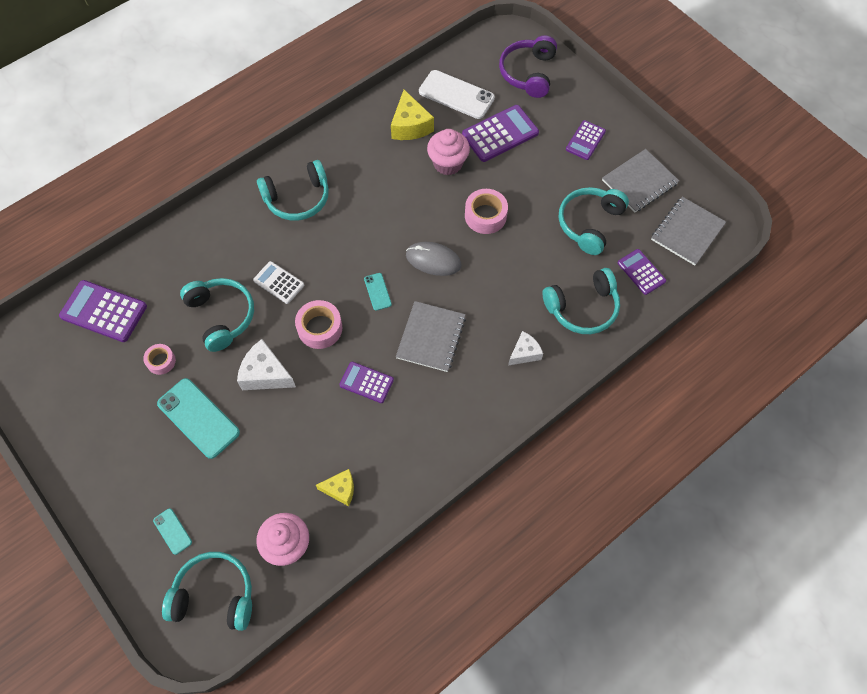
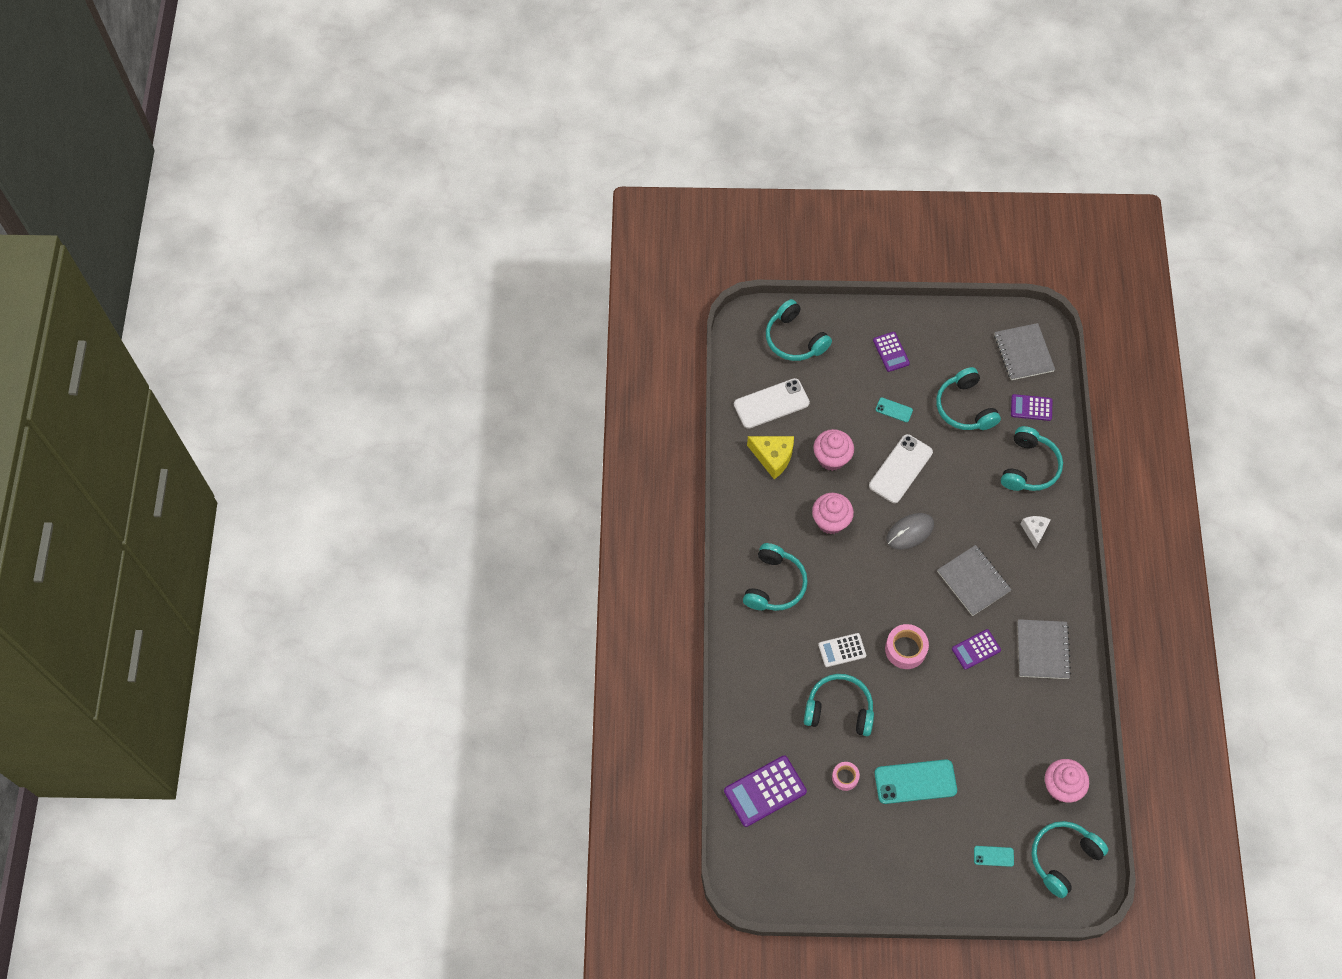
camera: 50 degrees left, 0 degrees up
(266, 374) = (915, 712): white cheese -> none
(340, 489) = (1046, 724): yellow cheese -> none
(377, 291) = (906, 588): turquoise phone -> turquoise phone (894, 410)
(390, 199) = (830, 521): none -> pink cupcake
(485, 216) = (900, 469): pink tape -> white phone
(500, 134) = (835, 403): purple calculator -> none
(528, 73) = (794, 339): purple headphones -> turquoise headphones
(639, 182) = (957, 347): grey notebook -> grey notebook (1042, 650)

